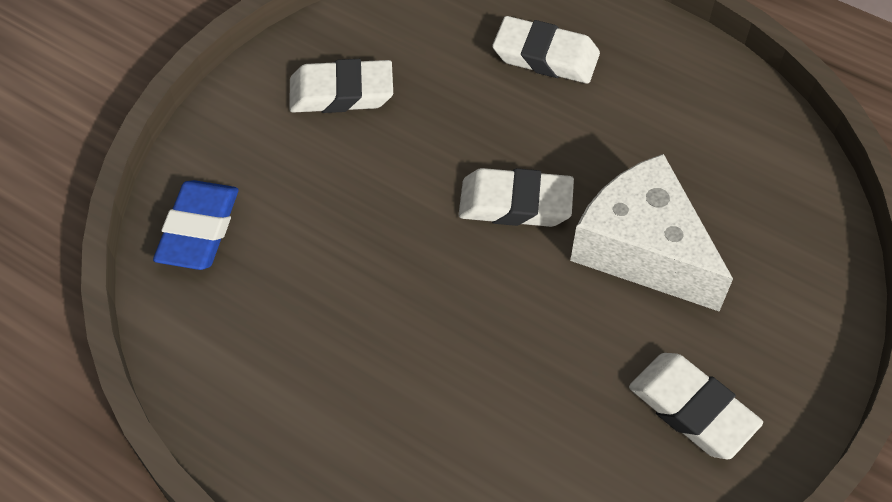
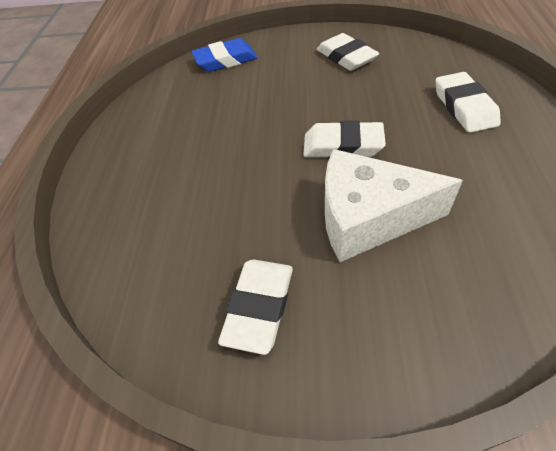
camera: 65 degrees right, 5 degrees down
(515, 203) = (342, 145): white eraser -> white eraser turned 60 degrees counterclockwise
(643, 249) = (368, 218): white cheese -> white cheese turned 105 degrees counterclockwise

